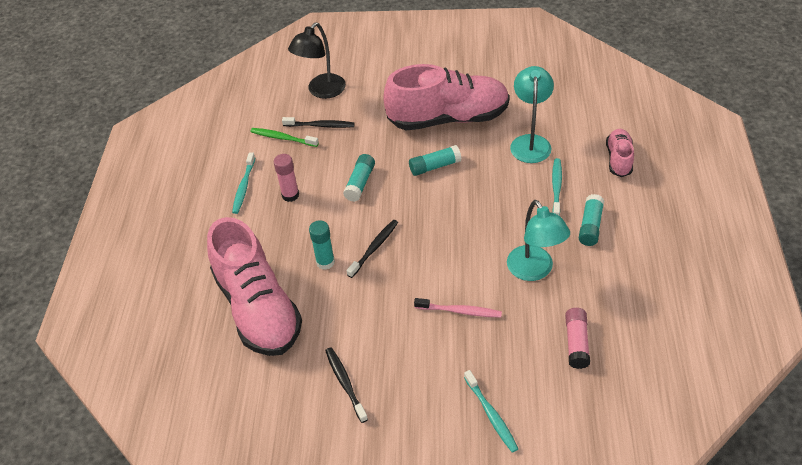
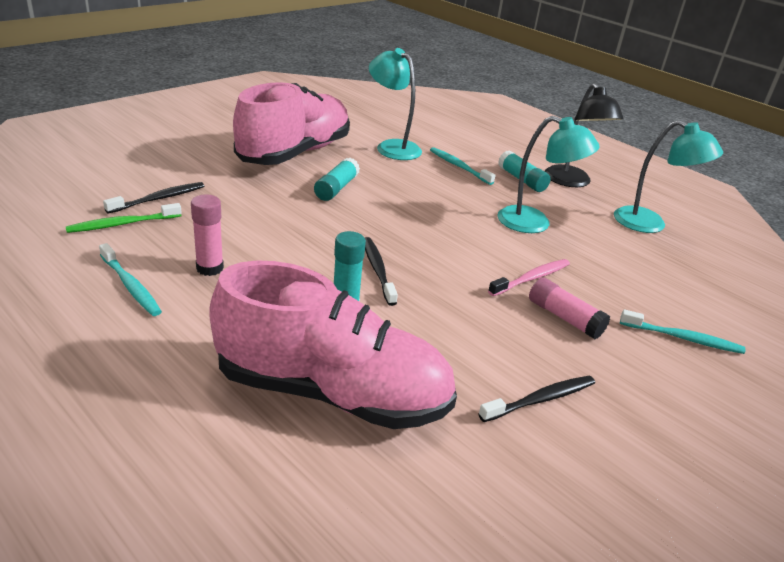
camera: 55 degrees left, 15 degrees down
(321, 91) = (118, 172): black lamp -> black lamp (571, 182)
(345, 383) = (540, 399): black toothbrush -> black toothbrush turned 135 degrees clockwise
(360, 183) = (279, 227): turquoise glue stick -> none
(576, 343) = (641, 253): pink glue stick -> pink glue stick (564, 318)
(619, 159) = (472, 136): pink shoe -> none
(633, 325) = (650, 224): none -> turquoise lamp

